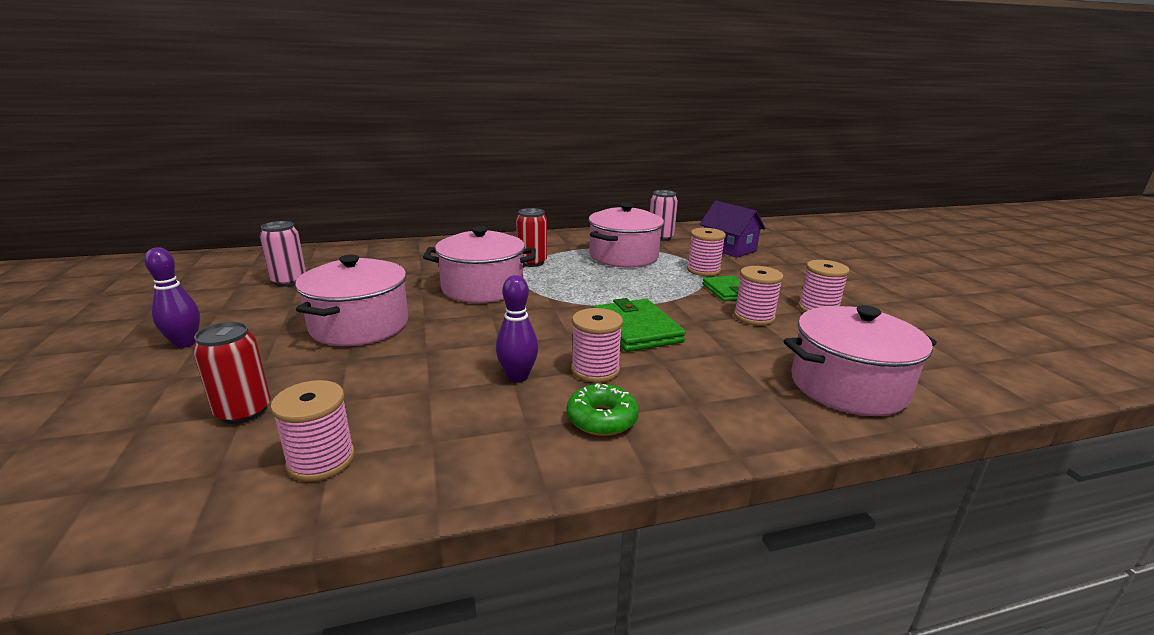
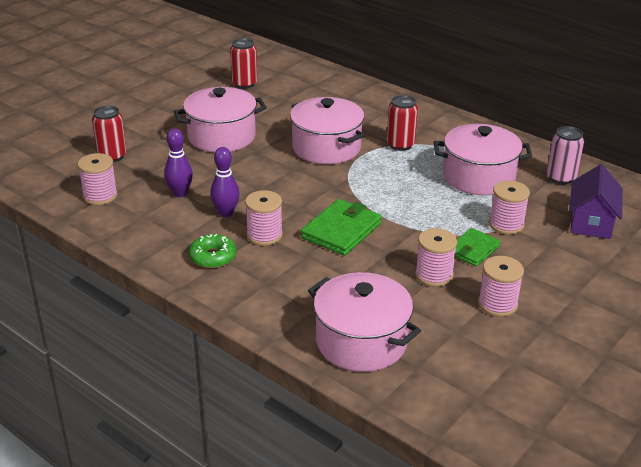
camera: 55 degrees right, 10 degrees up
(185, 343) = (146, 104): purple bowling pin -> purple bowling pin (180, 193)
(289, 281) = (244, 84): pink can -> red can

